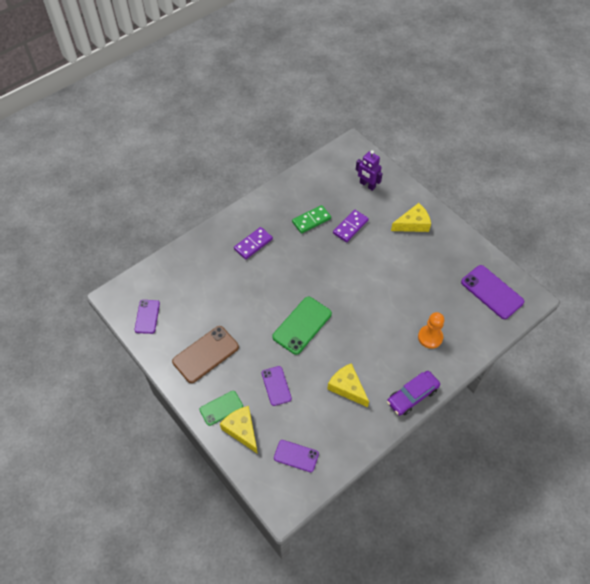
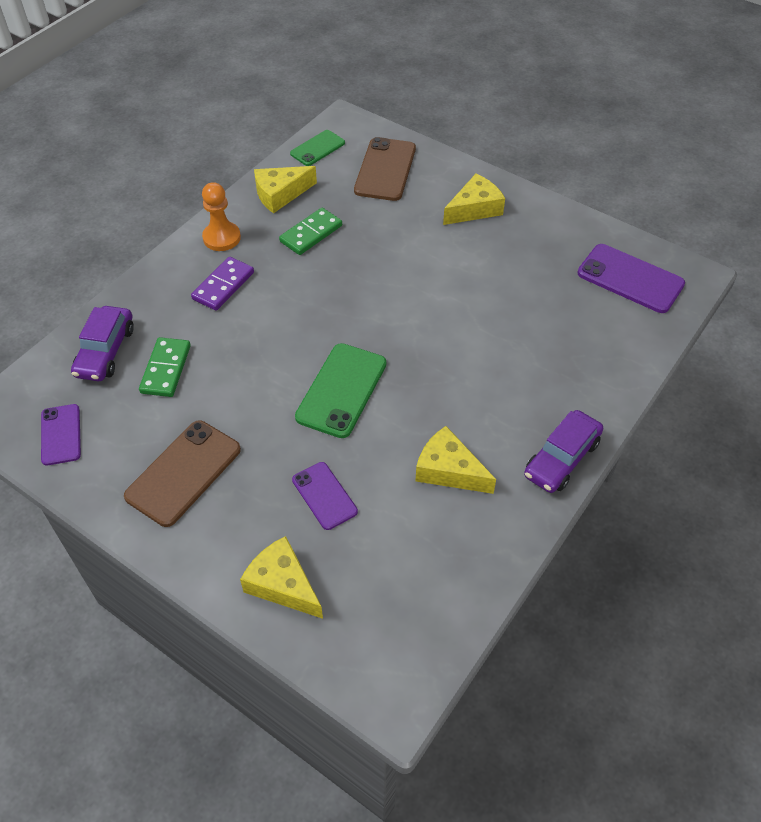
camera: 15 degrees left, 5 degrees down
(180, 271) = (105, 351): none -> purple car
(210, 290) = (166, 369): none -> green domino
(221, 408) = (235, 556): green phone -> green phone (317, 148)
(296, 456) = (394, 605): purple phone -> none
(300, 189) = (280, 194): none -> yellow cheese
(350, 227) = (377, 231): purple domino -> none
(367, 185) = (385, 169): purple robot -> brown phone
(430, 337) = (558, 363): orange pawn -> orange pawn (222, 238)

